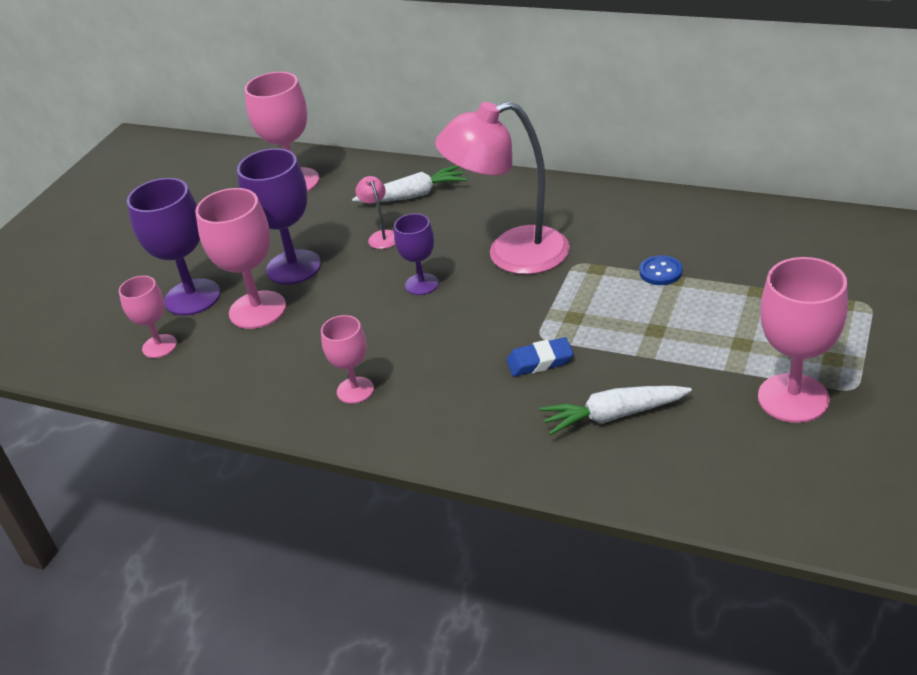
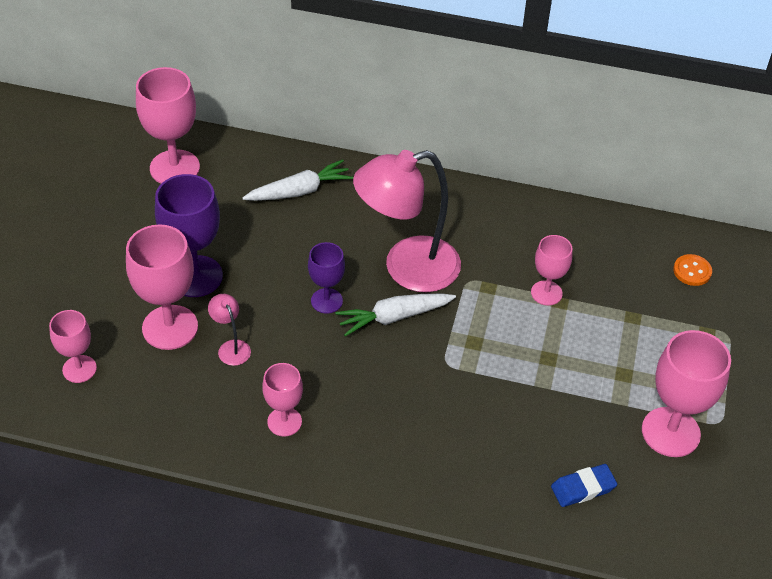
camera: 15 degrees left, 10 degrees up
(192, 297) = (99, 310): purple goblet -> none
(381, 236) = (277, 241): pink lamp -> pink lamp (231, 347)
(540, 361) = (450, 391): blue eraser -> blue eraser (583, 488)
(614, 415) = (522, 450): white carrot -> white carrot (394, 317)
(660, 272) = (546, 293): blue button -> pink goblet
(830, 248) = (692, 271): none -> orange button

